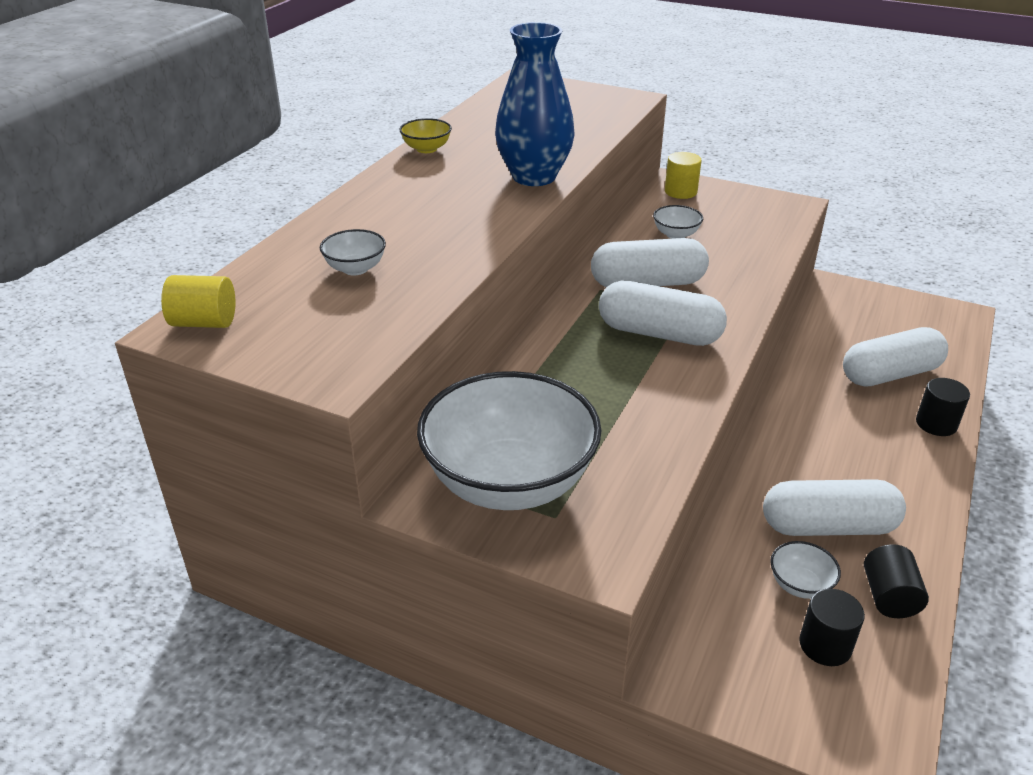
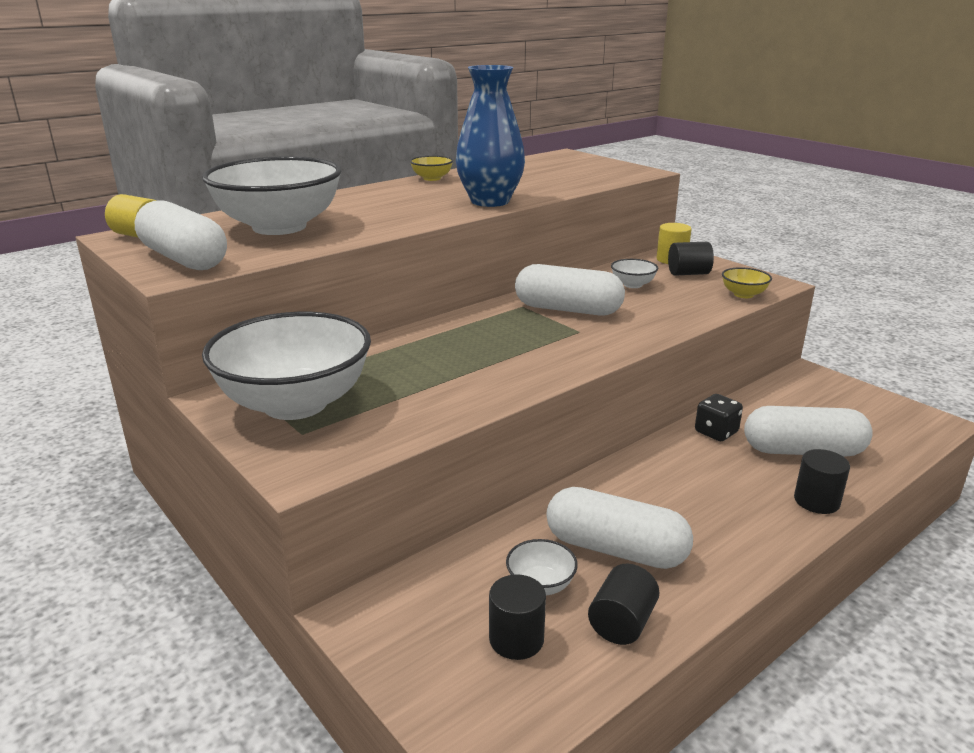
camera: 25 degrees right, 10 degrees down
(355, 268) = (279, 227): white bowl -> white bowl, size x2.47
(659, 333) = (537, 342): white capsule -> white capsule (184, 259)
(712, 208) = (688, 273): none -> black cylinder
(782, 225) = (743, 294): none -> yellow bowl
(810, 375) = (716, 432): none -> black dice

